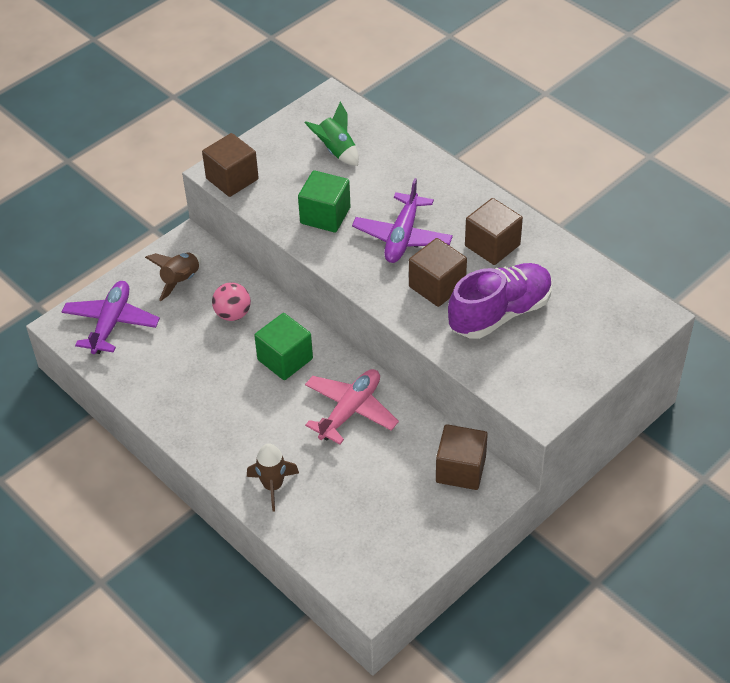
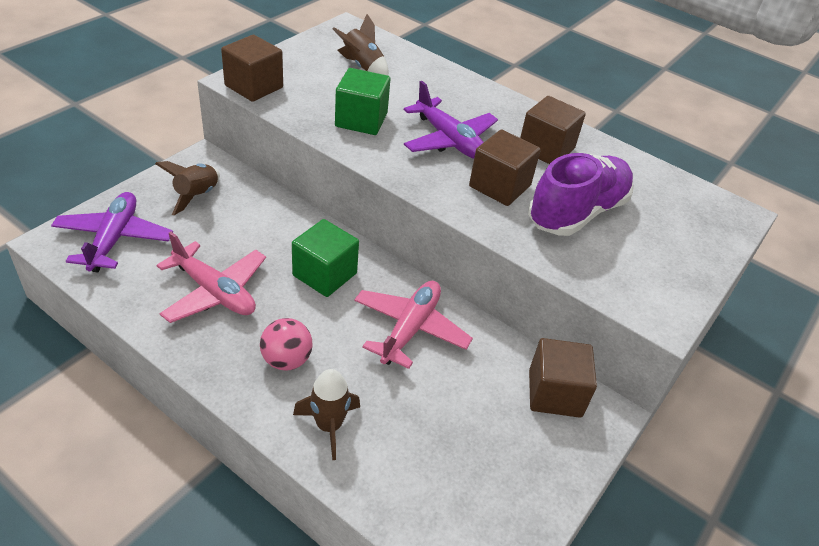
camera: 15 degrees left, 5 degrees down
(192, 373) = (214, 292): none -> pink plane
(233, 314) = (259, 228): pink ball -> pink ball (286, 360)
(336, 151) = (362, 66): green rocket -> brown rocket
(402, 237) = (449, 140): purple plane -> purple plane turned 45 degrees counterclockwise

